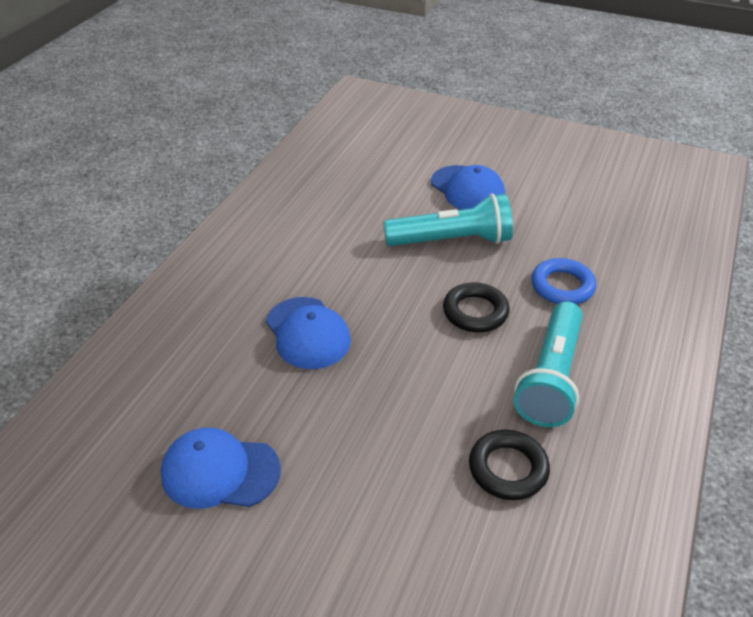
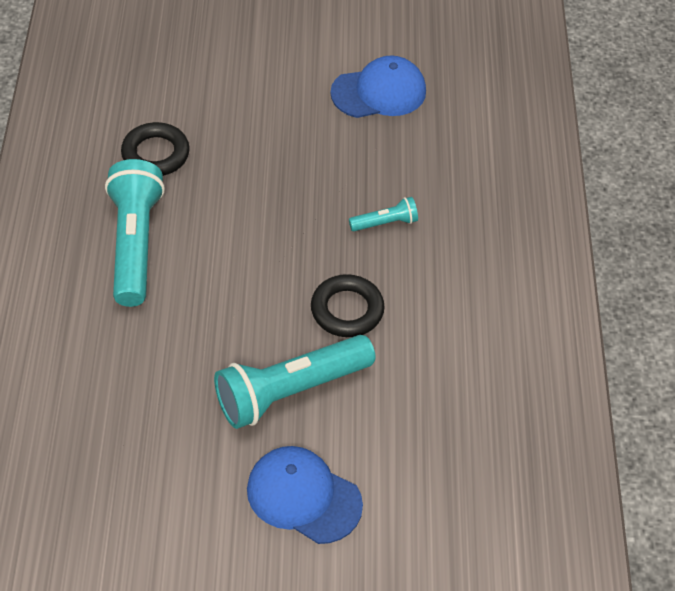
camera: 155 degrees right, 10 degrees up
(307, 333) = (385, 223): blue cap -> turquoise flashlight
(475, 312) = (229, 296): black ring -> black ring (347, 310)
(562, 286) = (141, 360): blue ring -> none

